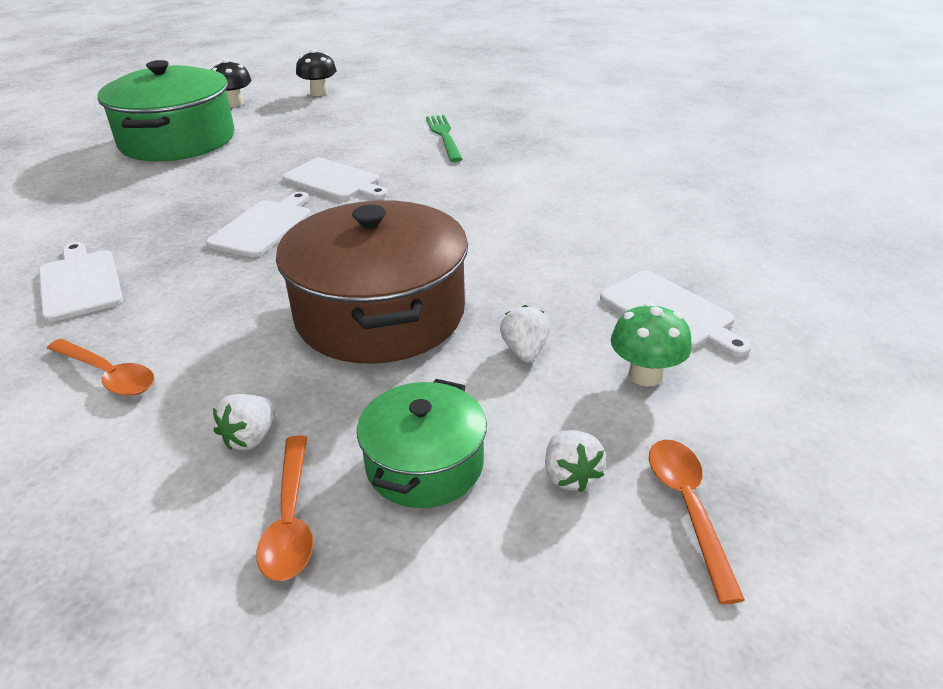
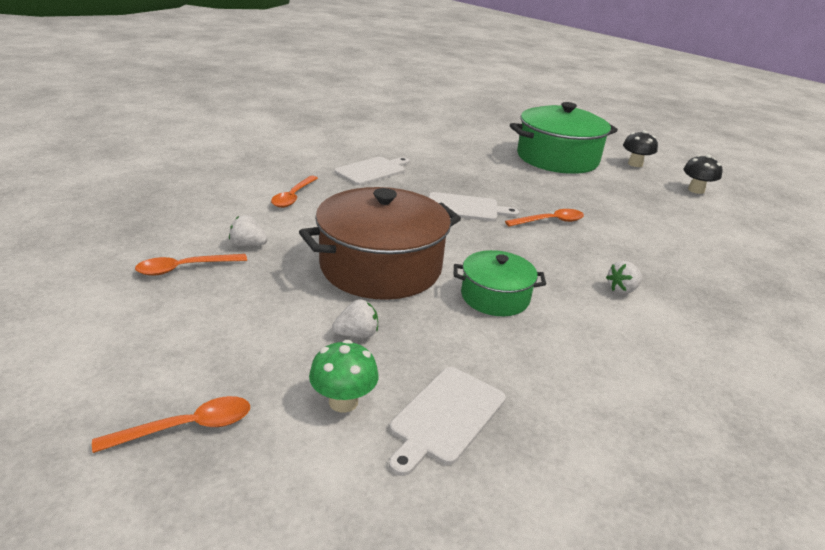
camera: 70 degrees right, 5 degrees down
(334, 181) = (550, 221): white cutting board -> orange spoon
(424, 464) = (229, 305): green pot -> green pot (495, 297)
(444, 136) = (680, 258): green fork -> none
(570, 476) = (220, 366): white strawberry -> white strawberry (622, 290)

